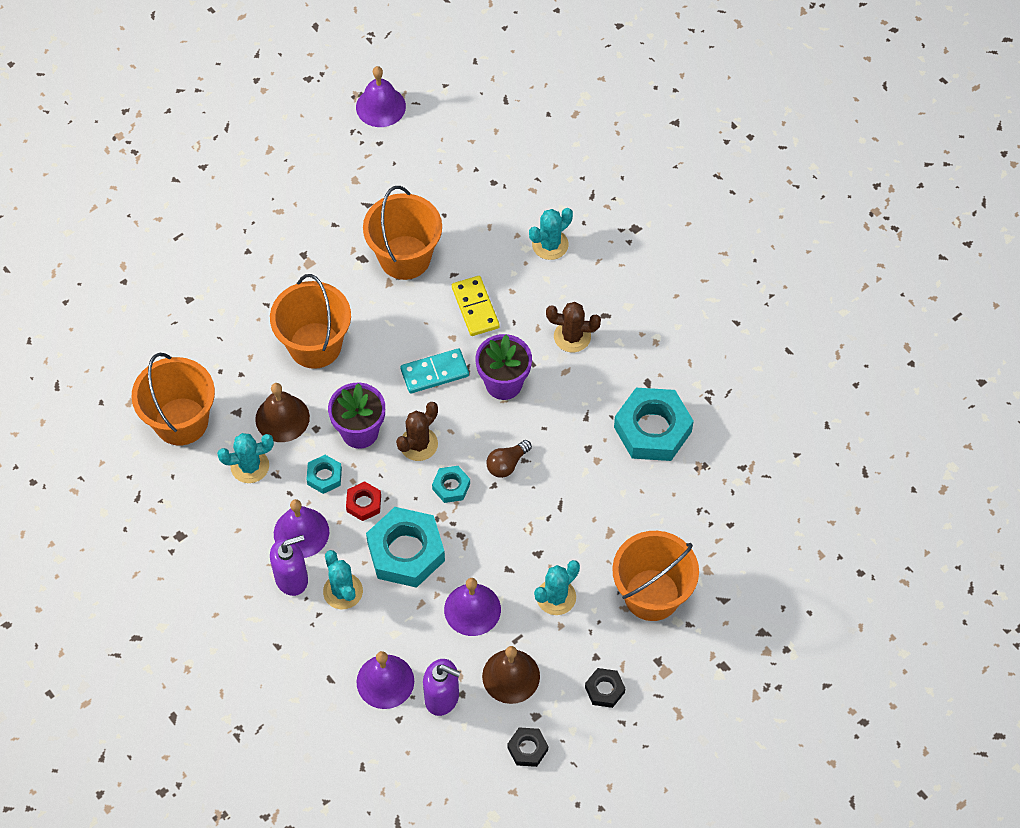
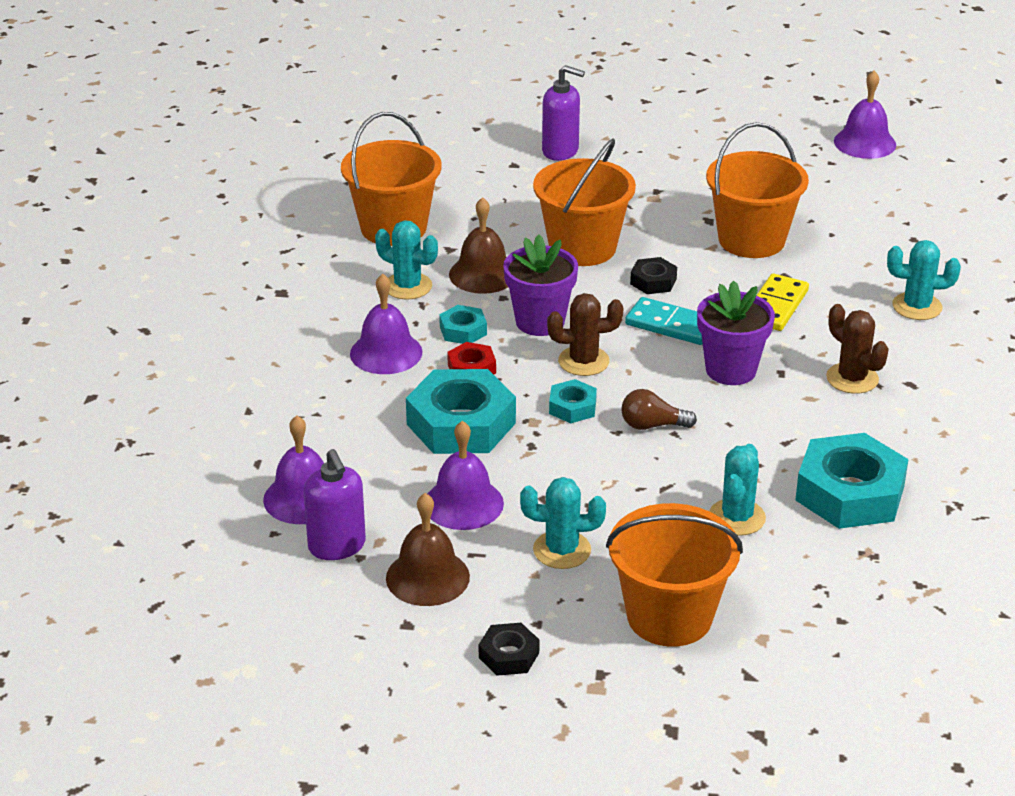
camera: 45 degrees right, 25 degrees down
(292, 579) = (330, 376): purple soap dispenser -> purple soap dispenser (560, 151)
(343, 591) = (362, 413): turquoise cactus -> turquoise cactus (737, 517)
(527, 749) = (361, 643): black nut -> black nut (653, 281)

